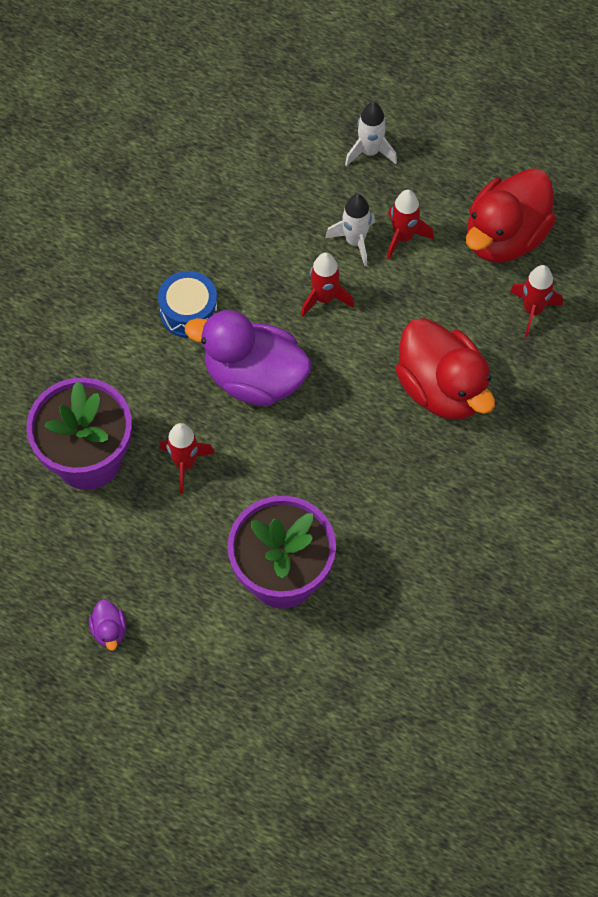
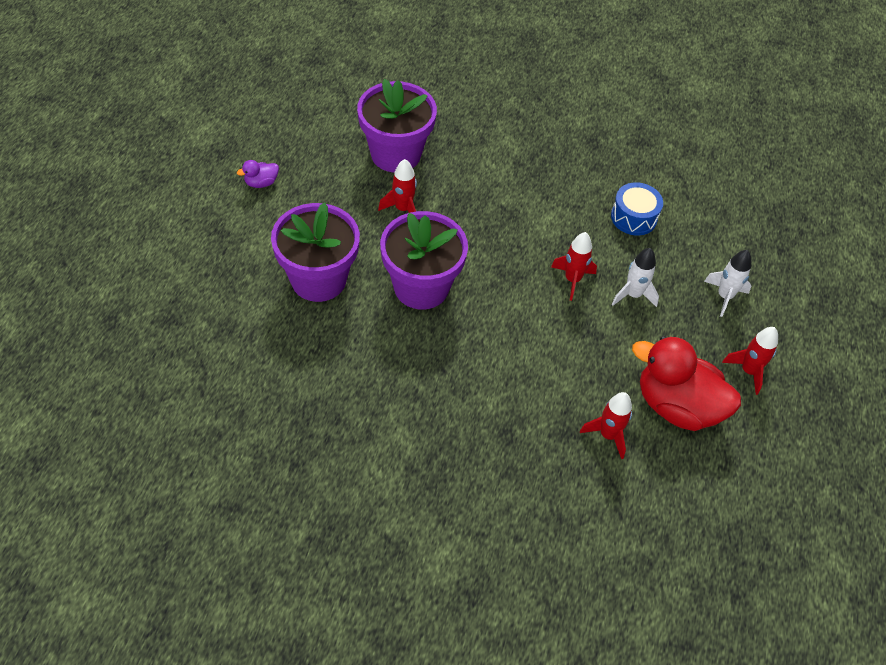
camera: 75 degrees right, 10 degrees down
(189, 312) = (533, 196): blue drum -> blue drum (634, 217)
(254, 378) = (487, 242): purple duck -> none
(311, 461) = (421, 287): none -> purple flower pot
(403, 237) = (649, 328): red rocket -> red rocket (748, 371)
(442, 388) = (510, 371): red duck -> none

